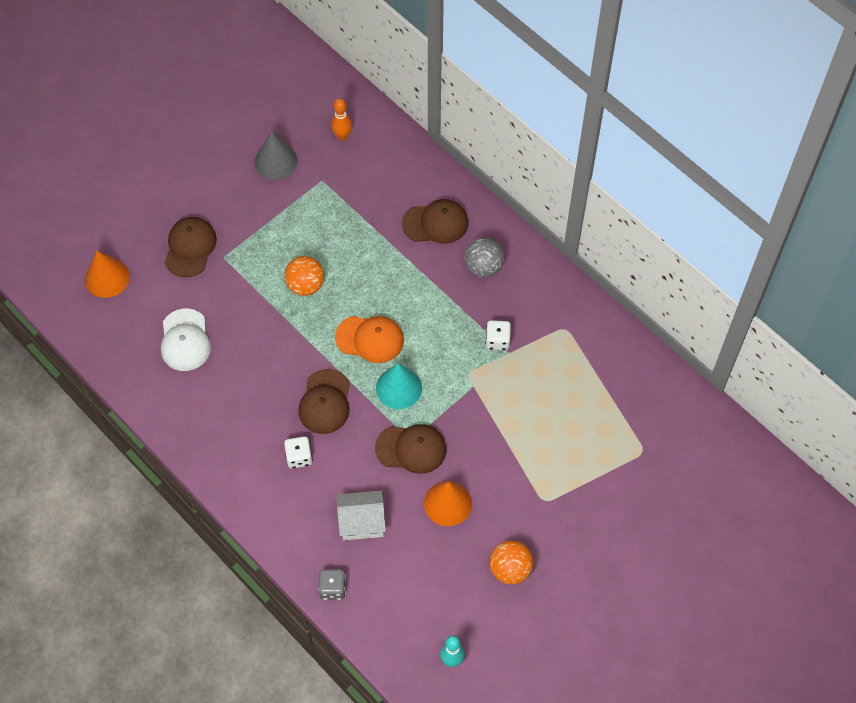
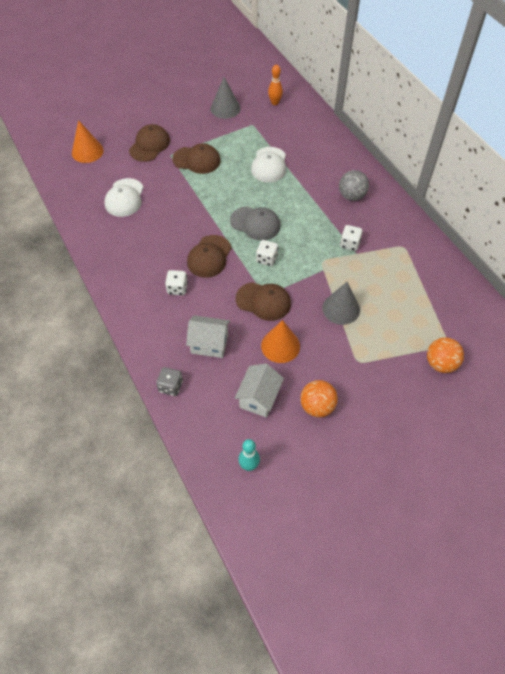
camera: 15 degrees right, 5 degrees down
(305, 285) = (220, 182): orange ball -> orange ball (440, 363)
(363, 243) = (269, 165): none -> white cap
(370, 339) = (255, 223): orange cap -> grey cap
(399, 388) = (266, 259): turquoise cone -> white dice
(435, 223) = (324, 163): brown cap -> brown cap (197, 160)
(440, 576) = (259, 398): none -> white house
(508, 435) = (341, 308): none -> grey cone

